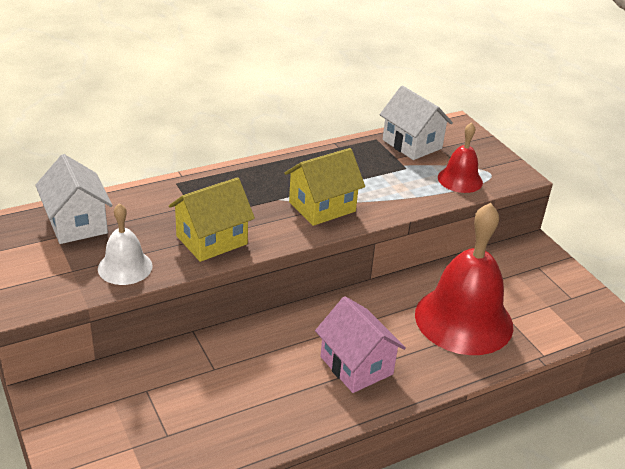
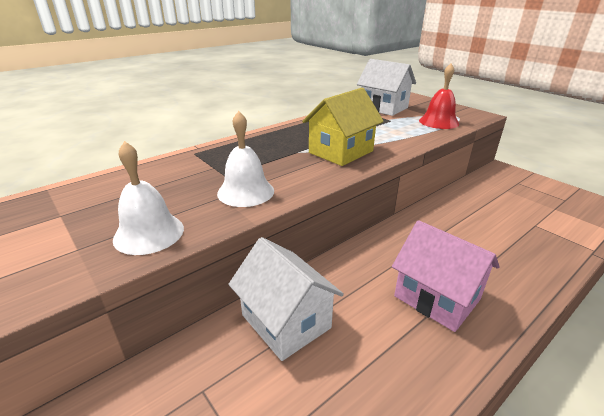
camera: 10 degrees left, 5 degrees down
(77, 223) = (87, 199): white house -> white house (286, 321)
(211, 240) = (245, 192): yellow house -> white bell
(463, 319) = (499, 232): red bell -> none

